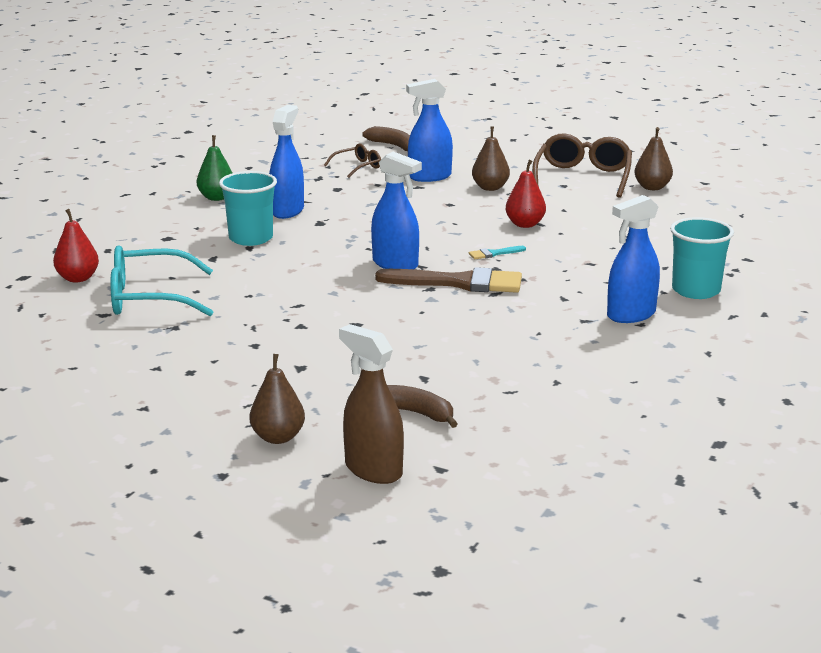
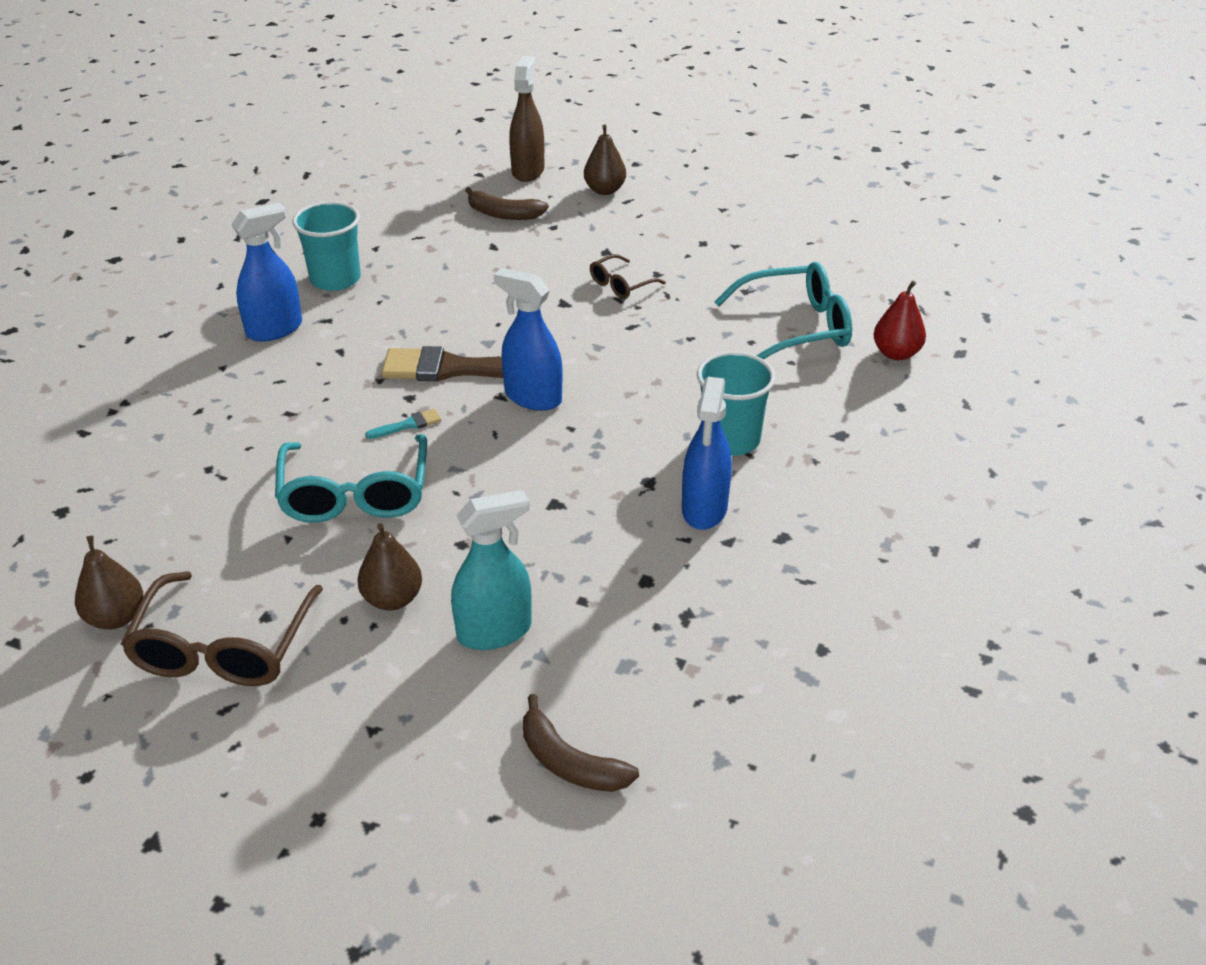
camera: 175 degrees right, 15 degrees up
(217, 198) = (826, 540): green pear -> none
(358, 167) = (626, 662): brown glasses -> brown glasses (621, 285)
(373, 470) = (528, 171): brown spray bottle -> brown spray bottle turned 120 degrees counterclockwise
(429, 177) = (494, 631): blue spray bottle -> turquoise spray bottle
(525, 224) = (355, 494): red pear -> turquoise glasses
(696, 290) = (183, 370): turquoise cup -> turquoise cup (335, 279)

